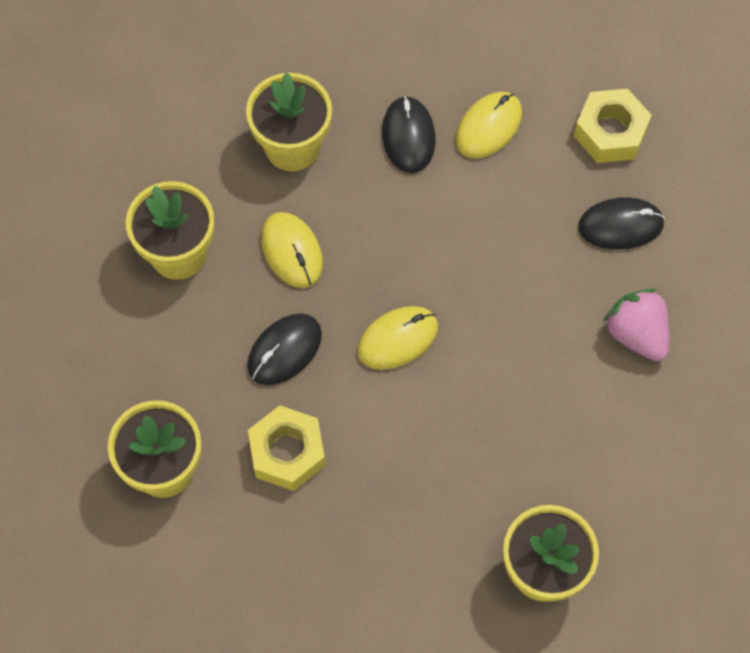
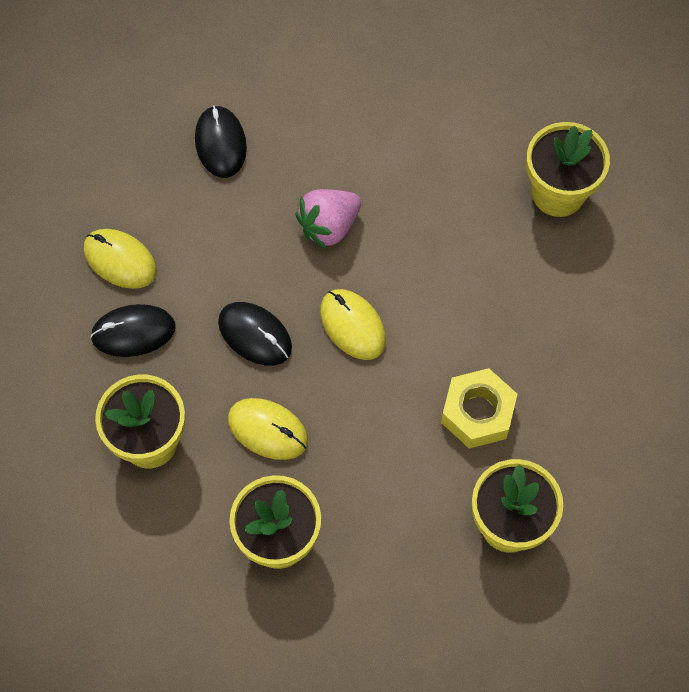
camera: 95 degrees left, 0 degrees up
(284, 350) = (374, 426): black mouse -> black mouse (255, 335)
(292, 251) = (268, 430): yellow mouse -> yellow mouse turned 60 degrees clockwise
(610, 132) = (122, 155): yellow nut -> none
(637, 334) = (328, 128): pink strawberry -> pink strawberry (329, 226)

